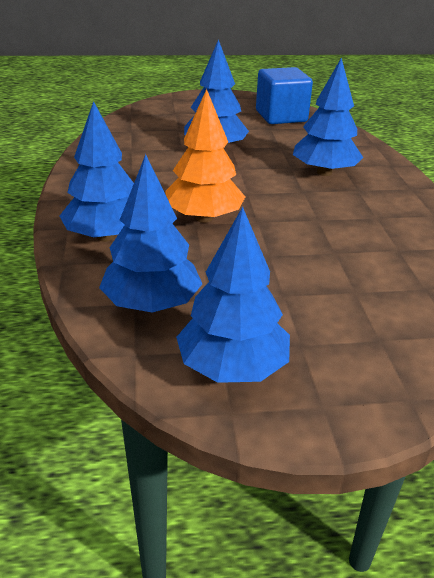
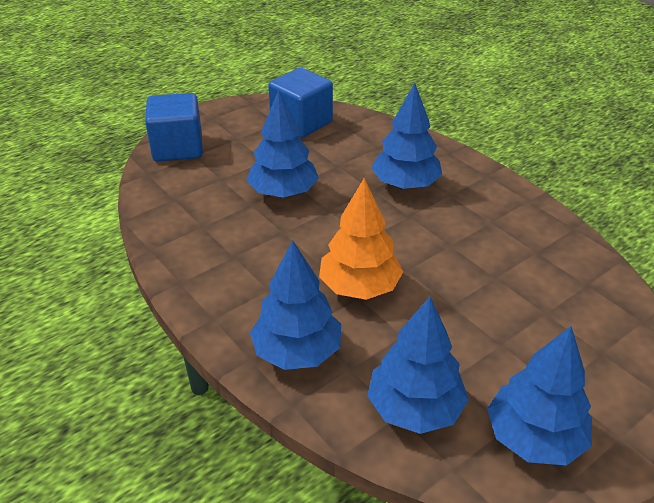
camera: 30 degrees left, 5 degrees up
(169, 106) = (178, 148): none -> blue cube

